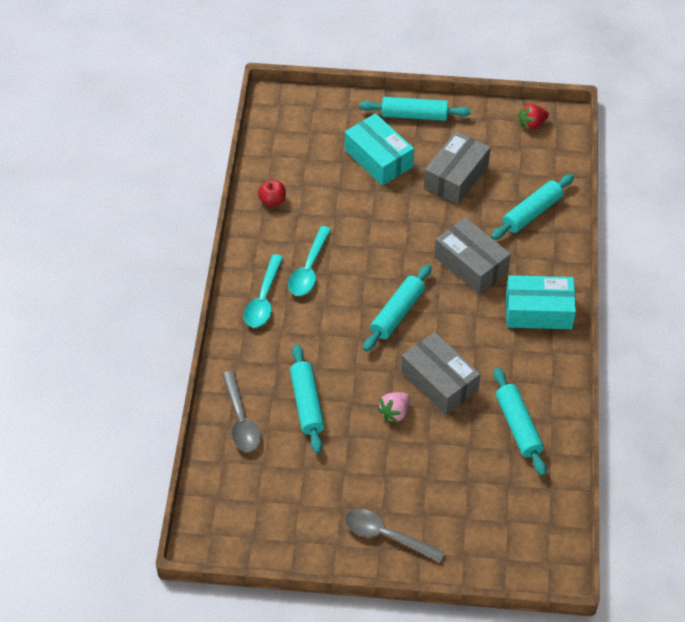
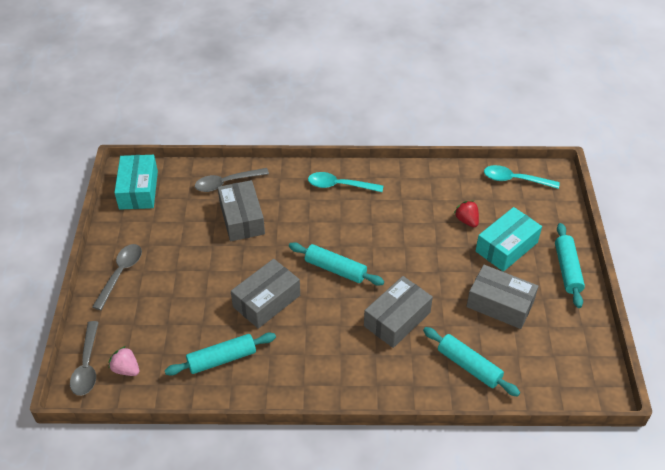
camera: 85 degrees right, 5 degrees down
(272, 201) = (441, 182): red apple -> none
(307, 403) = (242, 218): turquoise rolling pin -> grey box
(309, 269) = (374, 210): turquoise spoon -> turquoise spoon (515, 180)
(395, 412) = (234, 273): pink strawberry -> pink strawberry (126, 369)
(523, 562) = (87, 365): none -> grey spoon
(532, 124) = (586, 364): red strawberry -> red strawberry (466, 220)
(538, 311) = (350, 373): turquoise box -> turquoise box (138, 190)

